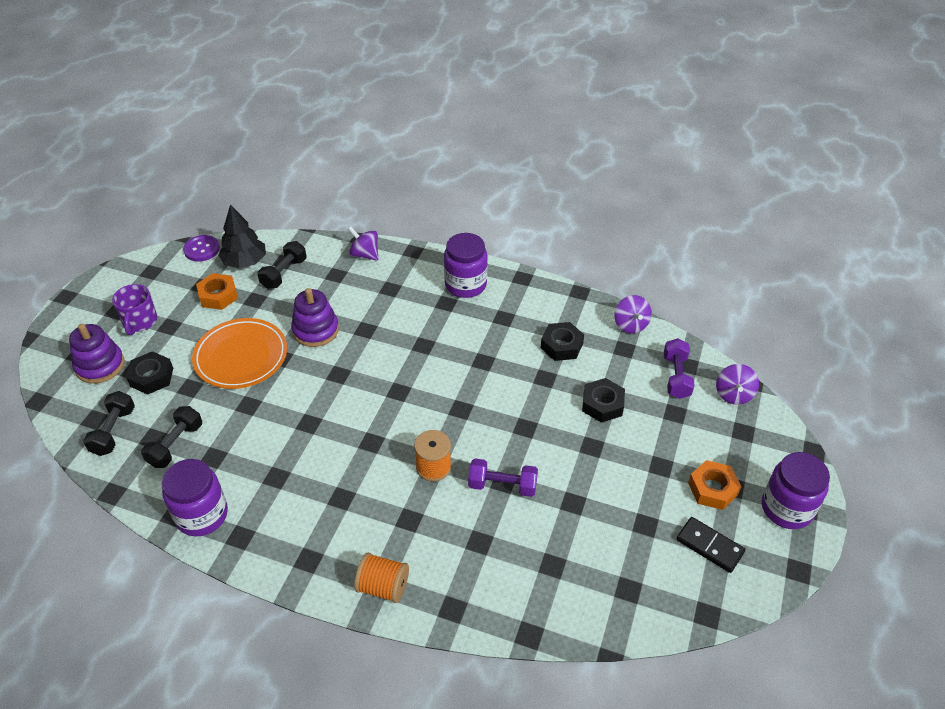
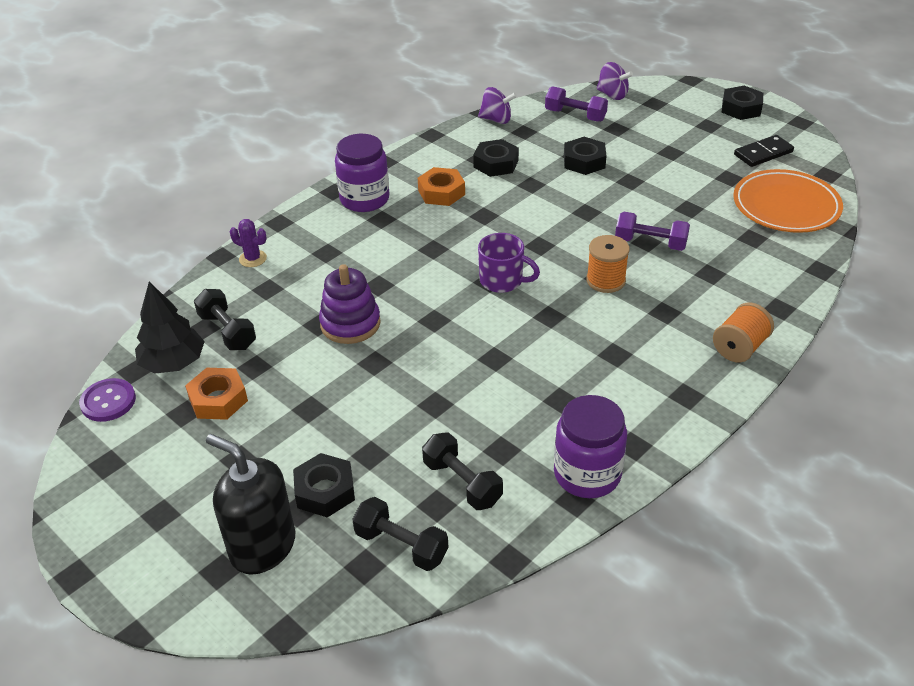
camera: 65 degrees left, 5 degrees down
(100, 365) = (262, 547): purple stacking toy -> black soap dispenser
(140, 321) = (205, 489): purple mug -> purple mug (502, 281)
(241, 357) = (348, 396): orange plate -> orange plate (786, 206)
(365, 254) = (253, 259): purple spinning top -> purple cactus
(502, 485) = (650, 243): purple dumbbell -> purple dumbbell turned 75 degrees clockwise
(712, 489) = (707, 135): orange nut -> orange nut (441, 192)
(786, 508) = (741, 108): purple jar -> black nut

